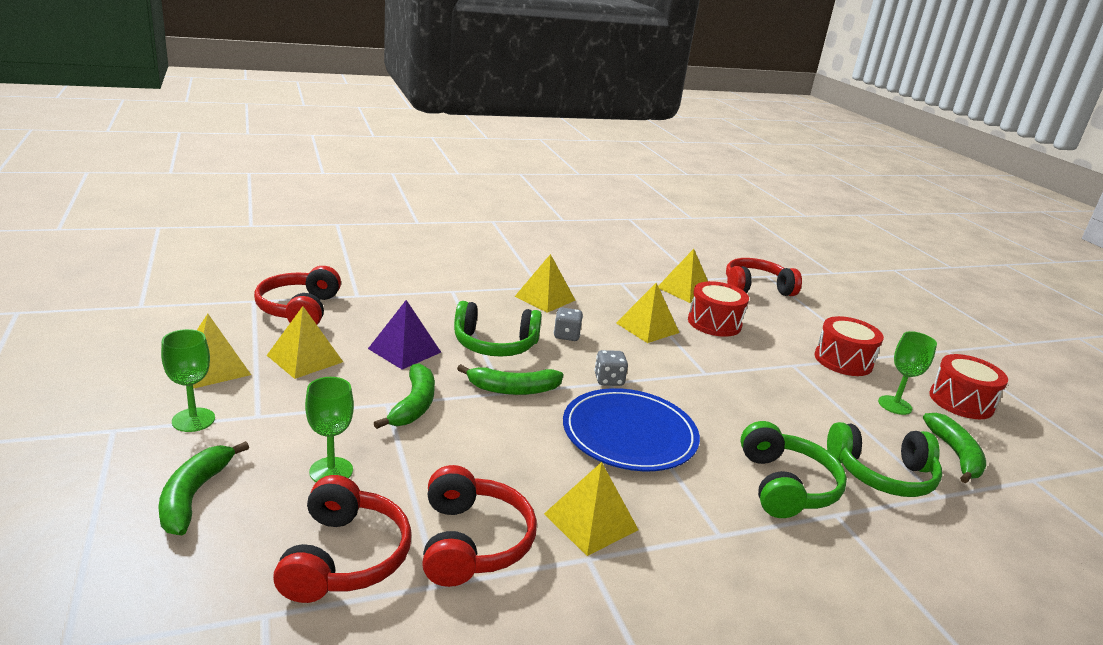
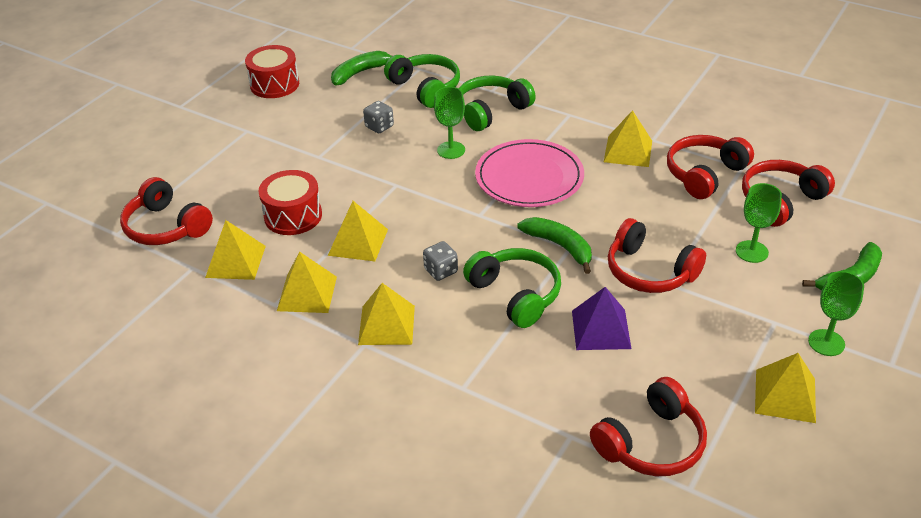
camera: 125 degrees left, 15 degrees up
(305, 358) = (696, 365): yellow pyramid -> yellow pyramid (307, 293)
(414, 405) = (649, 271): green banana -> red headphones
(608, 380) = (477, 216): grey dice -> grey dice (379, 127)
(629, 434) = (529, 177): blue plate -> pink plate
(843, 361) = (275, 140): red drum -> none
(894, 405) = (322, 104): green goblet -> green goblet (451, 150)

